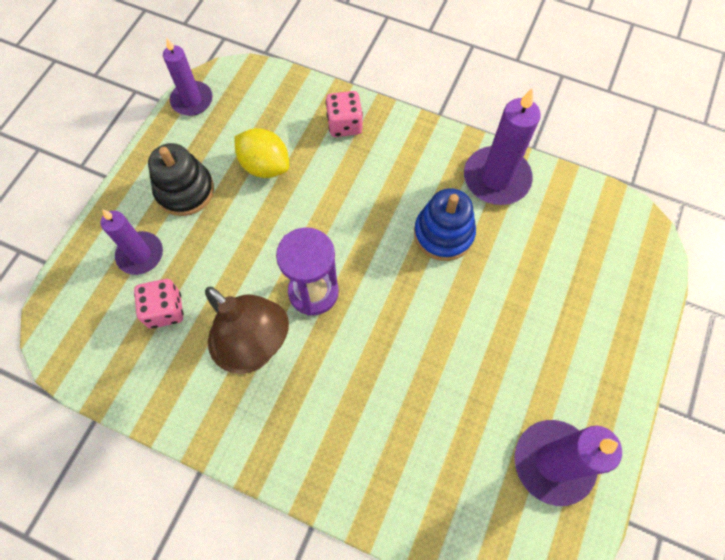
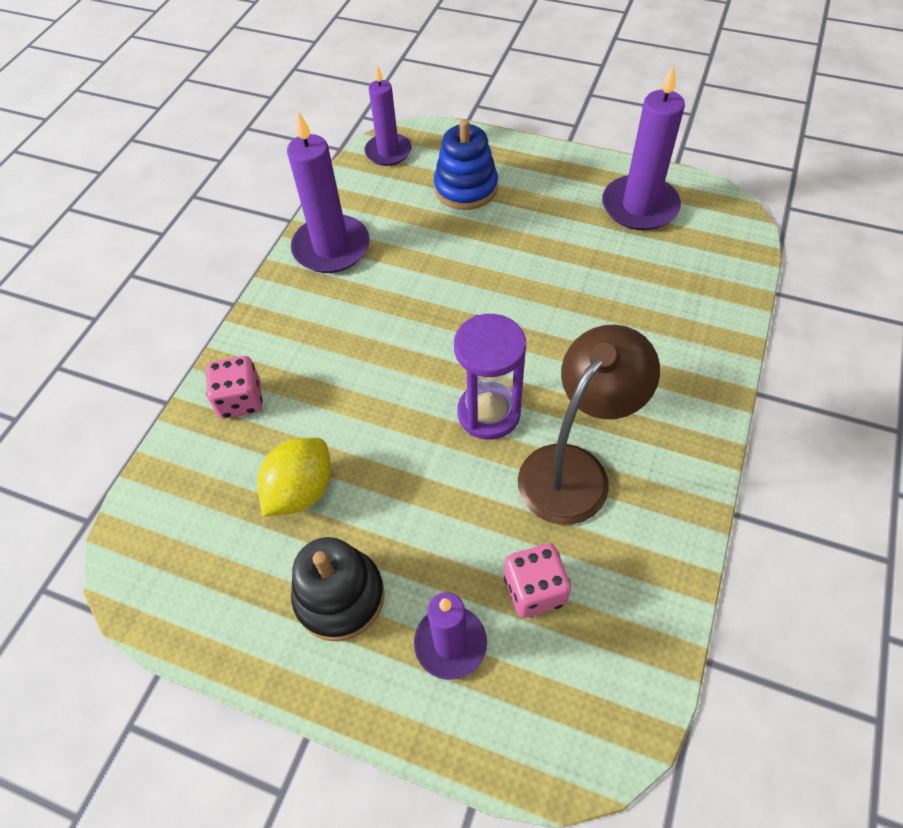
camera: 90 degrees left, 10 degrees down
(192, 100) = (169, 615): purple candle -> purple candle (388, 152)
(443, 234) = (404, 292): blue stacking toy -> blue stacking toy (466, 188)

